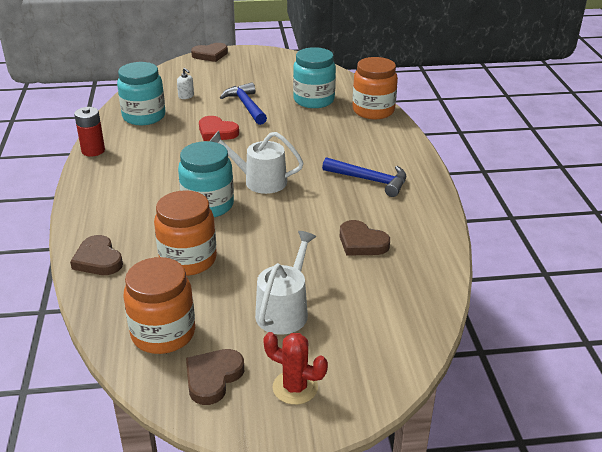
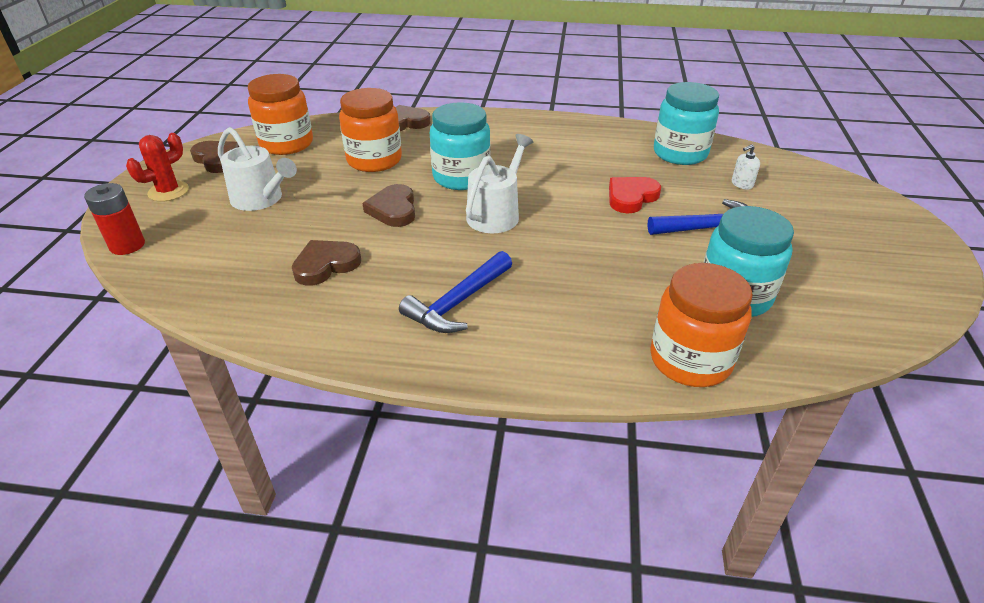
camera: 105 degrees right, 5 degrees up
(93, 151) = (600, 124): red battery -> red battery (127, 245)
(210, 55) = (906, 216): brown heart -> brown heart (393, 209)

